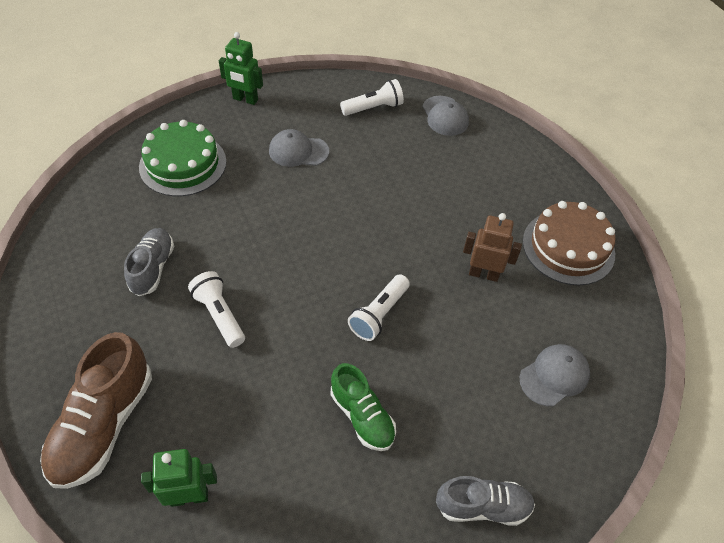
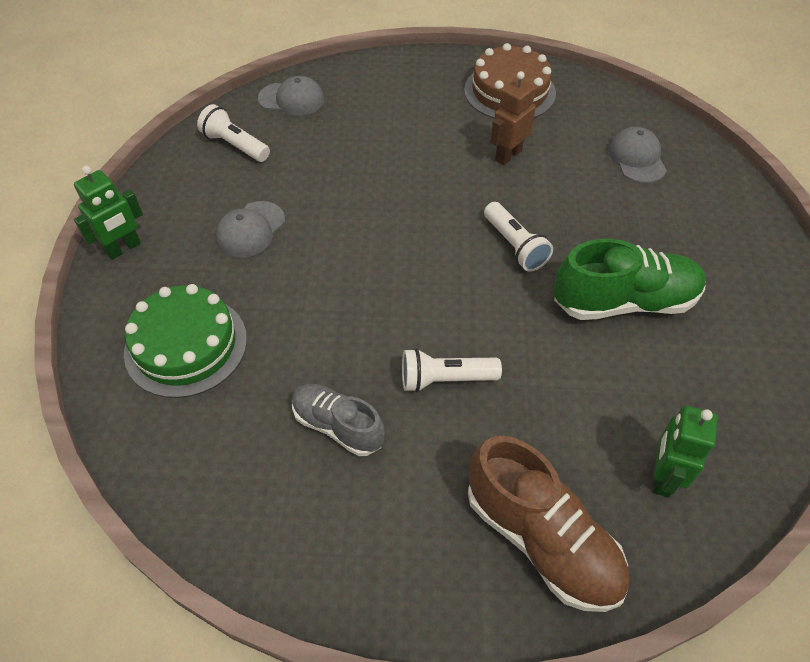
camera: 60 degrees left, 0 degrees up
(362, 416) = (624, 302): green shoe -> green shoe, size x1.59
(373, 108) = (235, 145): white flashlight -> white flashlight turned 60 degrees counterclockwise
(482, 506) = (742, 254): grey shoe -> none

